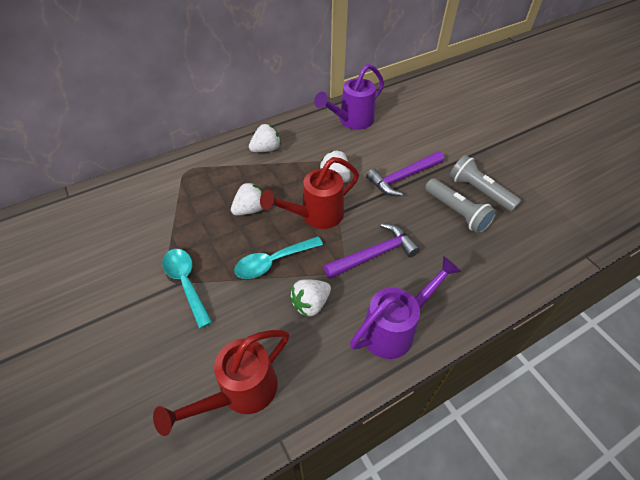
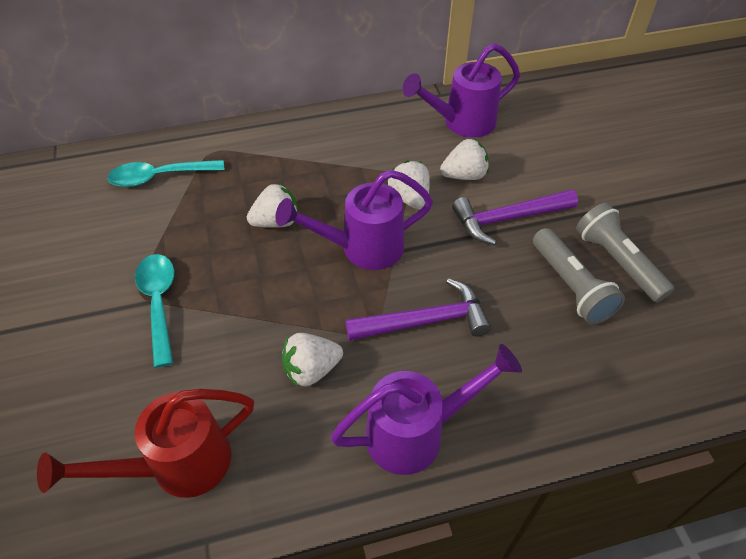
camera: 15 degrees right, 0 degrees up
(266, 149) = (327, 142): white strawberry -> white strawberry (464, 175)
(273, 262) = (281, 300): turquoise spoon -> turquoise spoon (159, 177)
(315, 216) = (361, 248): red watering can -> purple watering can

